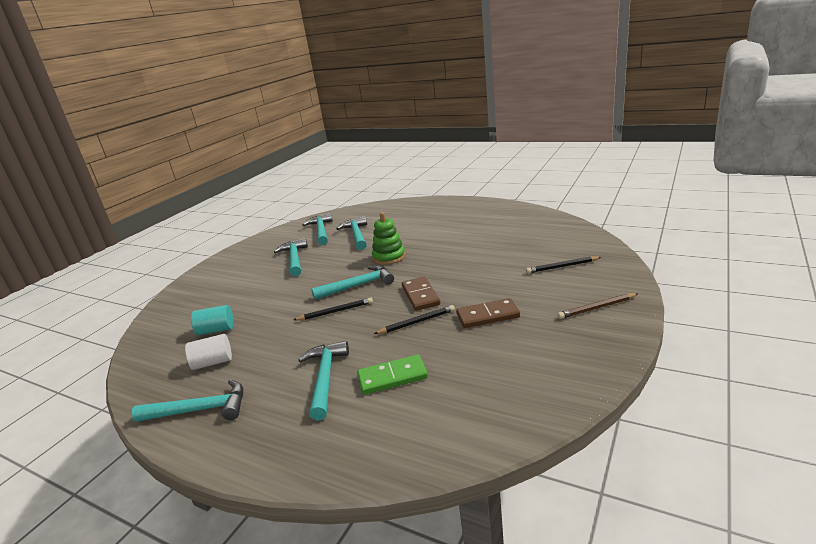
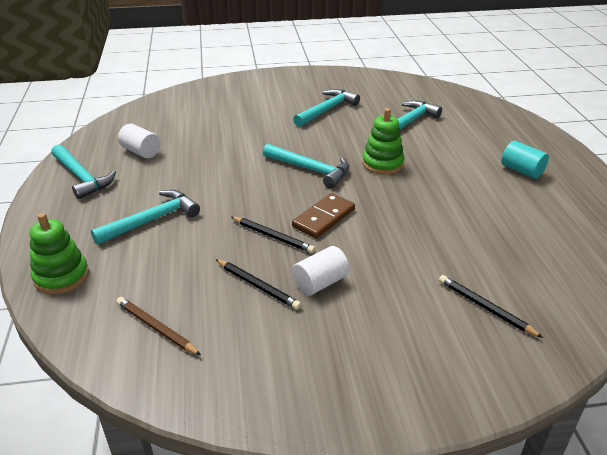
camera: 50 degrees right, 10 degrees up
(216, 330) = (184, 130): turquoise cylinder -> turquoise cylinder (521, 171)
(321, 231) = (395, 98): turquoise hammer -> none
(335, 311) = (255, 177): black pencil -> black pencil (258, 286)
(344, 453) = (61, 276): none -> green stacking toy
(392, 377) = (174, 259): green domino -> none
(487, 316) = (320, 283): brown domino -> white cylinder
(597, 308) = (407, 373): brown pencil -> brown pencil (156, 328)

